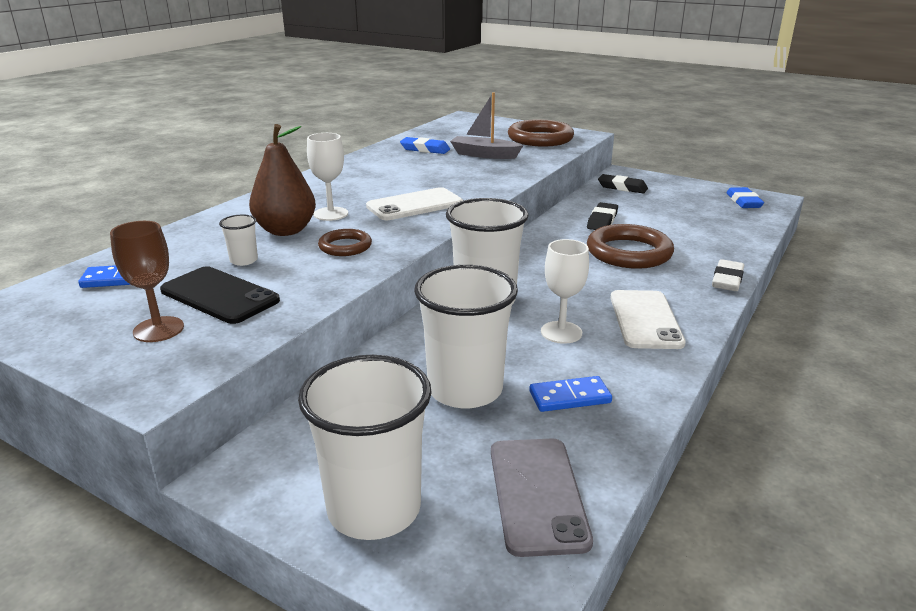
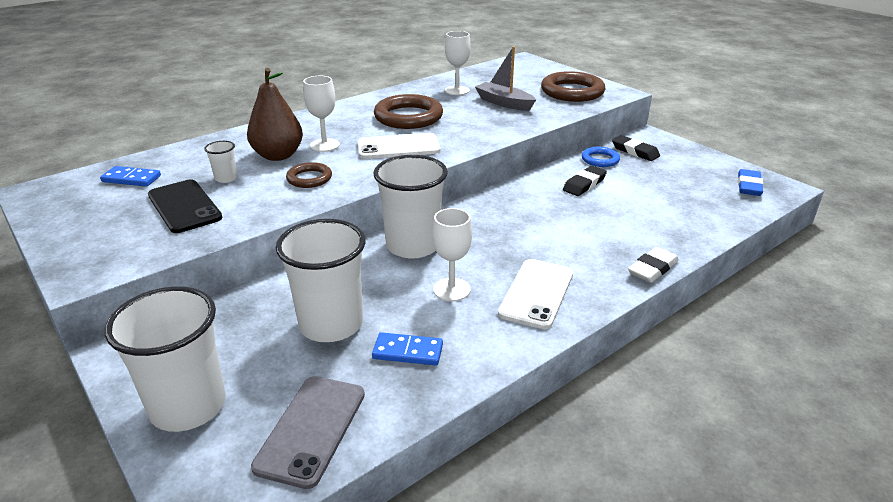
camera: 20 degrees right, 5 degrees up
(158, 329) = (122, 227): brown goblet -> none
(425, 149) = (457, 90): blue eraser -> white goblet
(597, 198) = (600, 160): none -> blue ring
(629, 252) = (581, 222): brown ring -> brown ring (408, 117)

